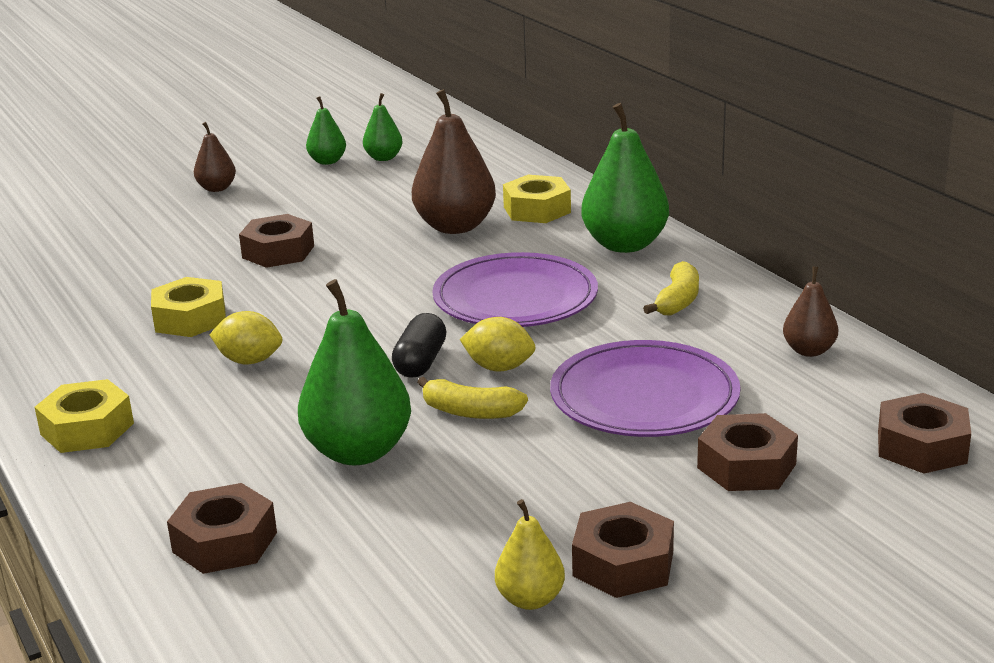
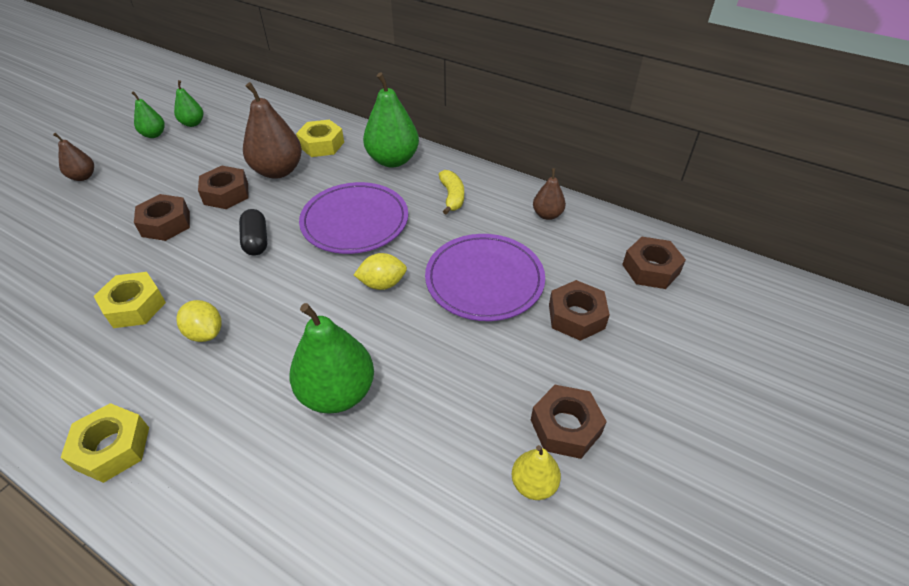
camera: 30 degrees left, 20 degrees up
(224, 542) = (294, 523): brown nut -> brown nut (226, 194)
(249, 361) = (205, 333): yellow lemon -> yellow lemon turned 60 degrees clockwise
(420, 362) = (328, 295): black capsule -> black capsule (256, 241)
(470, 412) = (389, 329): yellow banana -> none

